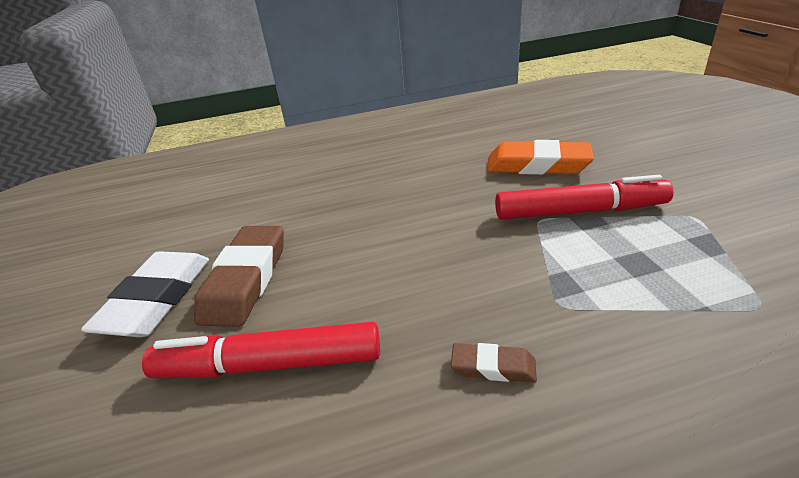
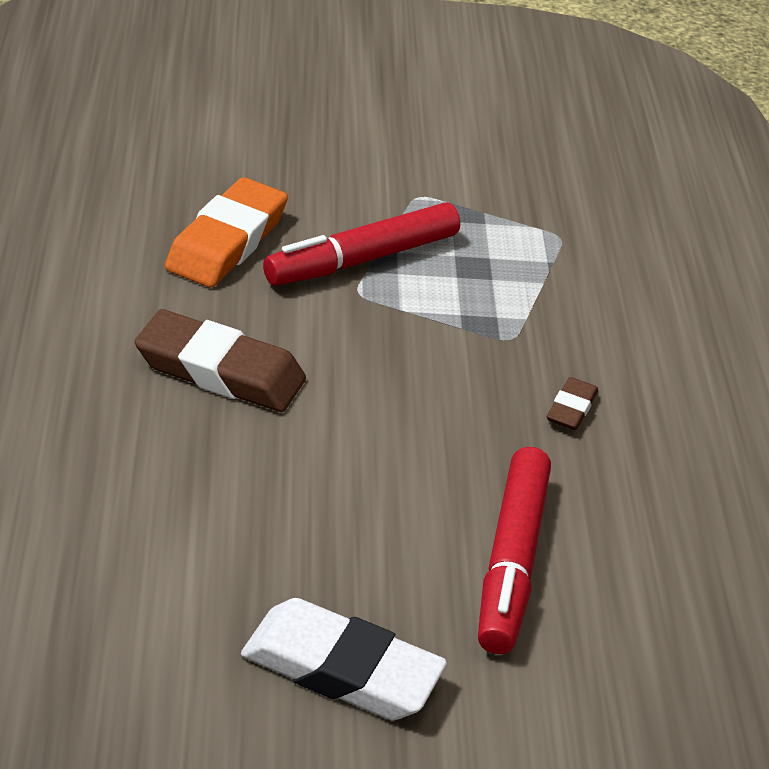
camera: 85 degrees left, 5 degrees up
(246, 280) = (344, 572): brown eraser -> brown eraser (220, 371)
(579, 212) = (362, 259): red marker -> red marker turned 135 degrees counterclockwise

